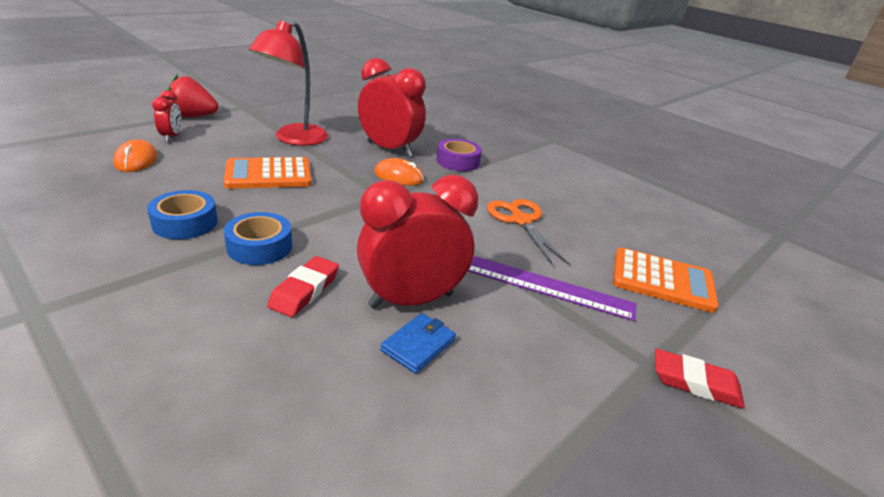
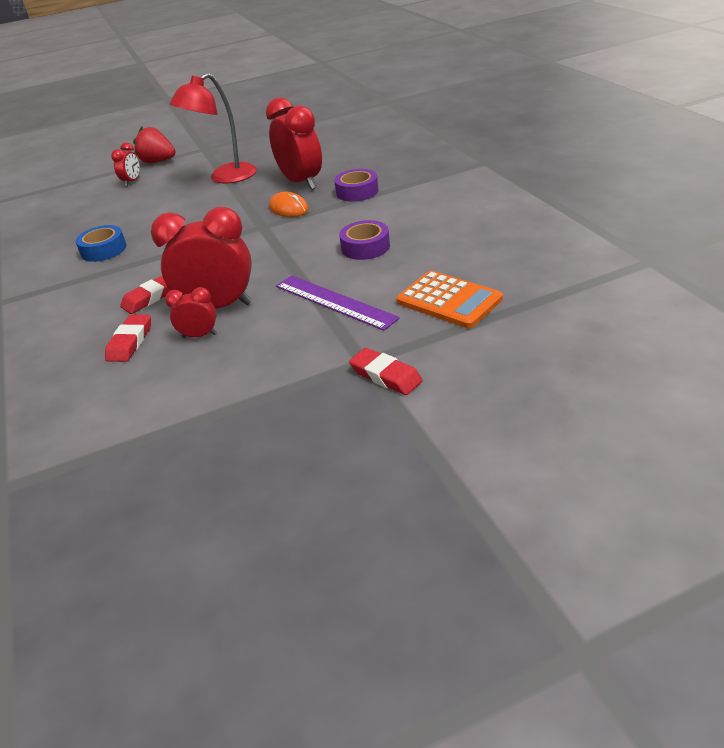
camera: 30 degrees right, 5 degrees up
(136, 160) = (98, 203): orange mouse -> none
(259, 247) = (141, 267): blue tape -> none
(268, 174) = (183, 211): orange calculator -> none
(321, 364) = (130, 342): none -> red eraser
(418, 345) = (199, 336): blue wallet -> red clock
(521, 221) = (365, 247): orange scissors -> purple tape

